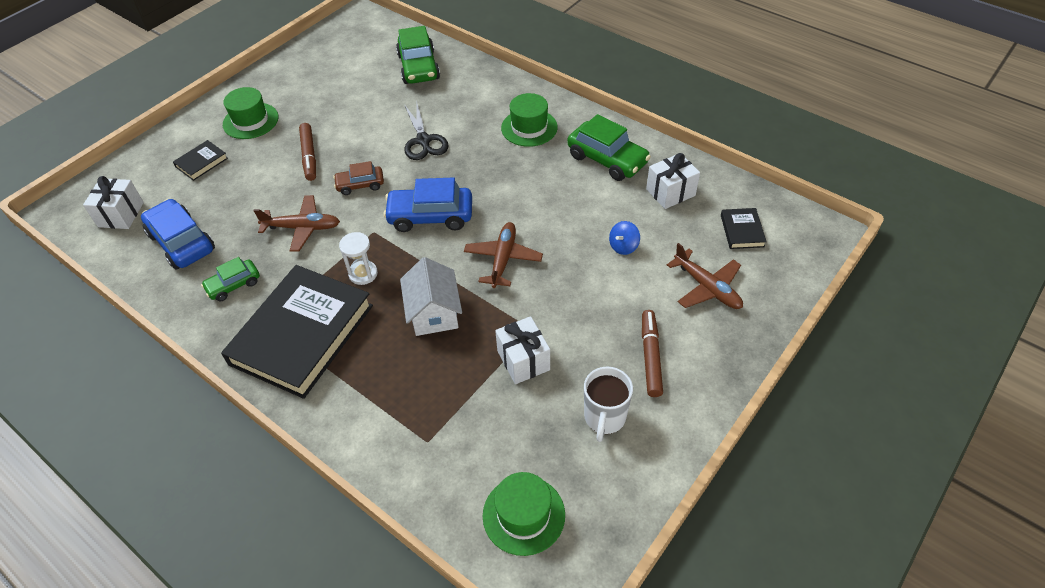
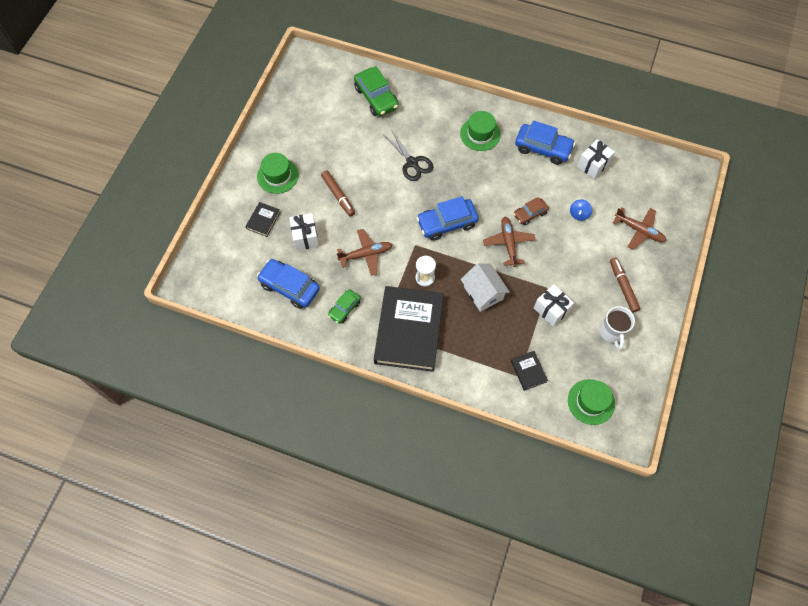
camera: 20 degrees left, 15 degrees up
(121, 214) = (232, 277): white gift -> white gift (305, 237)
(360, 185) = (387, 210): brown car -> brown car (530, 214)
(607, 159) = (543, 148): green car -> blue car
(742, 231) = (646, 183): black book -> black book (528, 371)

